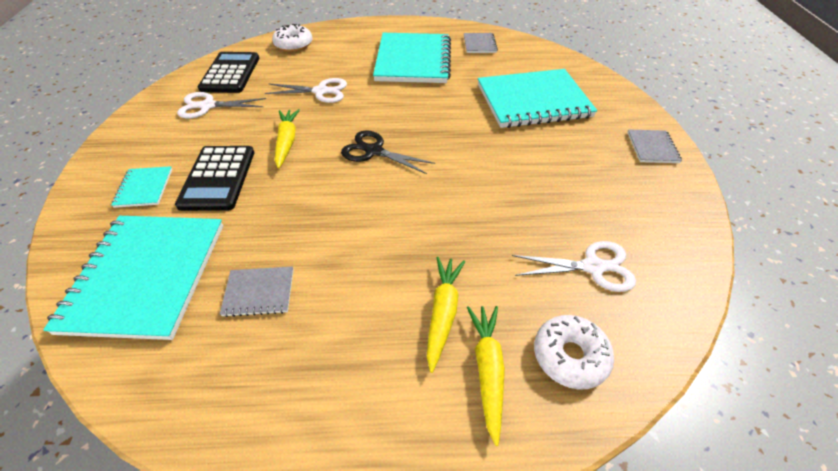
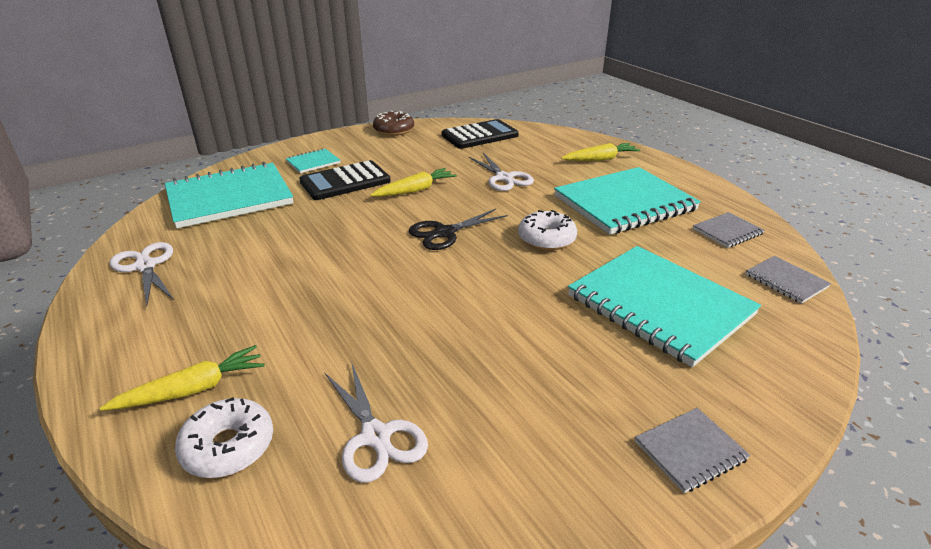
camera: 60 degrees right, 15 degrees down
(147, 113) = (394, 130): none -> brown donut
(207, 106) = (426, 145): white scissors -> white scissors (145, 266)
(259, 292) = (234, 243): grey notebook -> grey notebook (786, 281)
(293, 44) = (559, 141): white donut -> white donut (546, 239)
(373, 151) = (444, 233): black scissors -> black scissors turned 120 degrees counterclockwise
(443, 313) = (252, 341): yellow carrot -> yellow carrot (600, 159)

